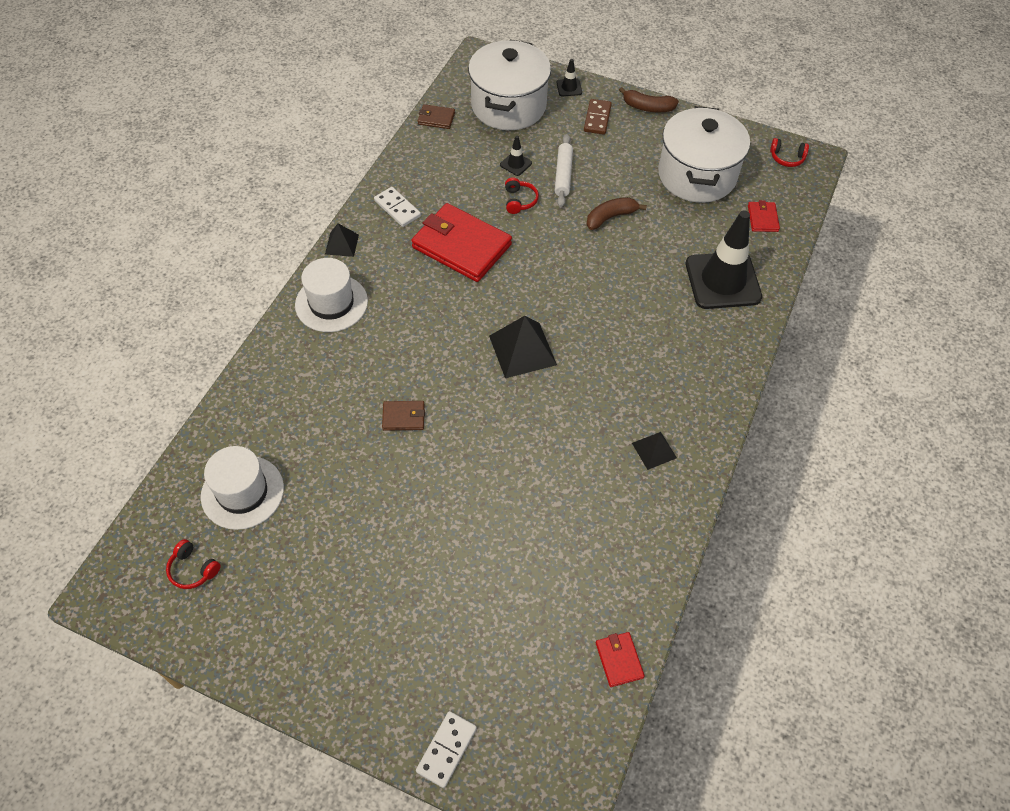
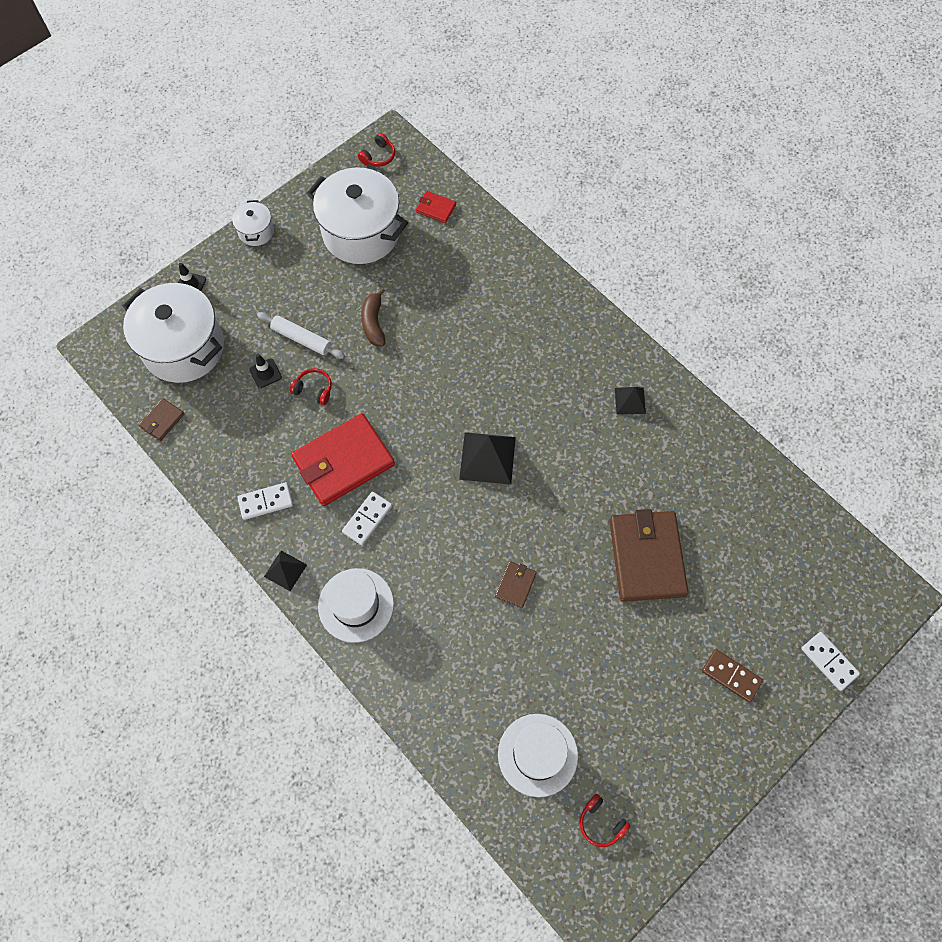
camera: 65 degrees left, 10 degrees up
(193, 569) = (601, 823): red headphones -> red headphones turned 75 degrees clockwise
(415, 282) = (367, 519): none -> white domino
(485, 522) = (646, 557): none -> brown wallet
(597, 118) = (246, 279): brown domino -> brown domino (731, 676)
(619, 660) = (797, 507): red wallet -> none
(647, 107) = (256, 231): brown banana -> white pot
(723, 281) = (487, 270): black traffic cone -> none

